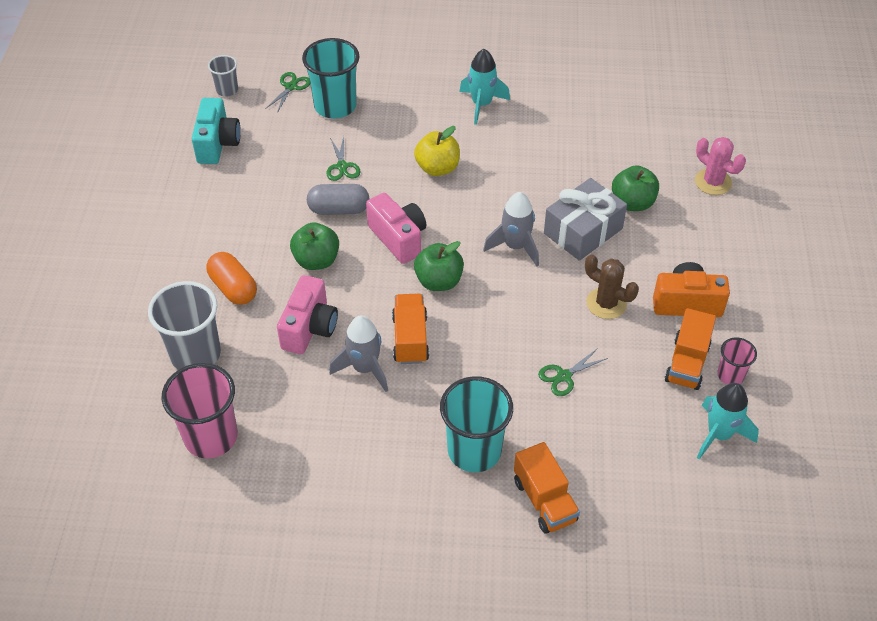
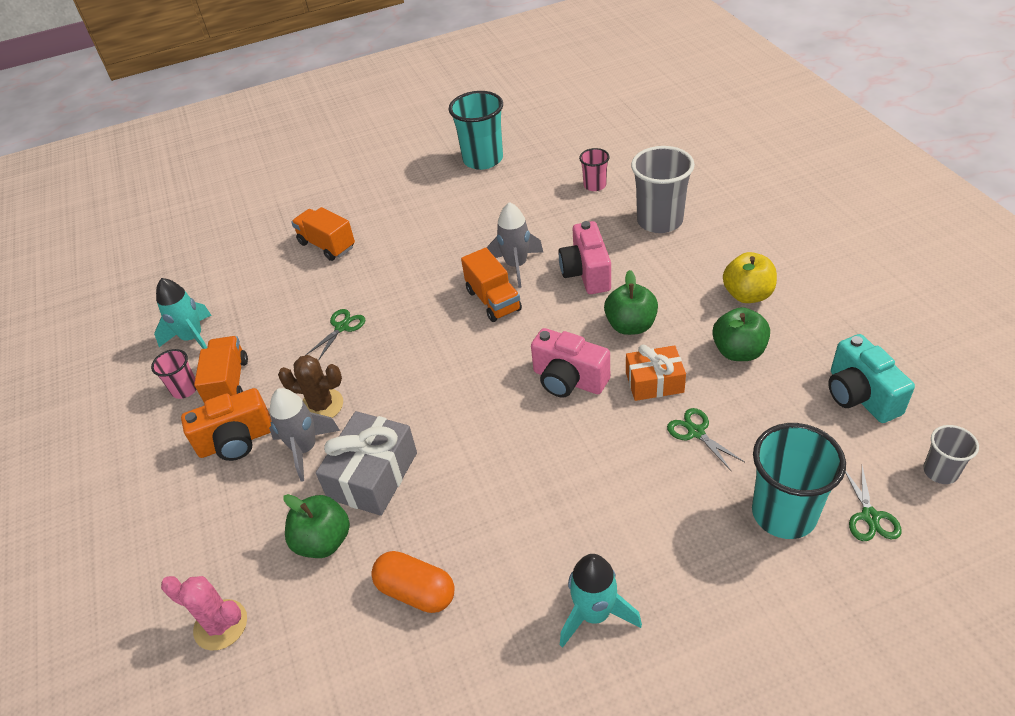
camera: 160 degrees right, 5 degrees down
(211, 437) = (595, 185): pink cup -> pink cup, size x0.53
(233, 288) = (681, 274): orange capsule -> orange capsule (416, 592)
(339, 209) = (654, 382): grey capsule -> orange gift
(437, 168) = (585, 481): yellow apple -> yellow apple (747, 295)
(439, 281) = (499, 357): green apple -> green apple (738, 351)
(474, 450) = (394, 251): turquoise cup -> turquoise cup (483, 159)
(515, 246) = (441, 424): grey rocket -> grey rocket (305, 449)

